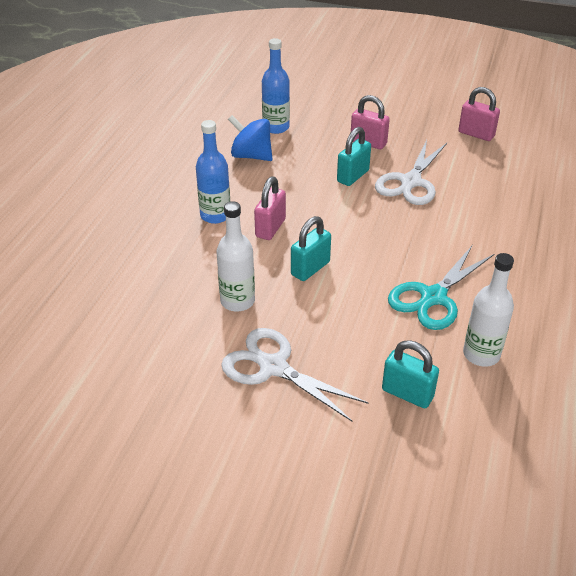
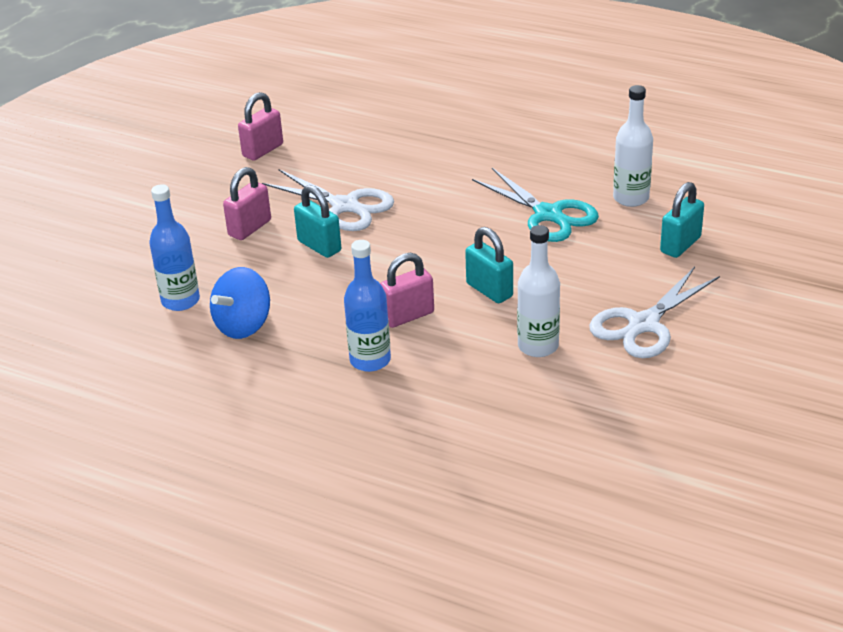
camera: 80 degrees left, 5 degrees down
(270, 228) = (408, 316): pink padlock -> pink padlock turned 60 degrees counterclockwise

